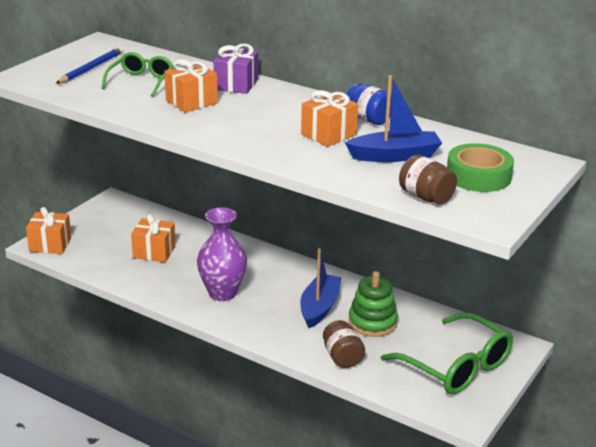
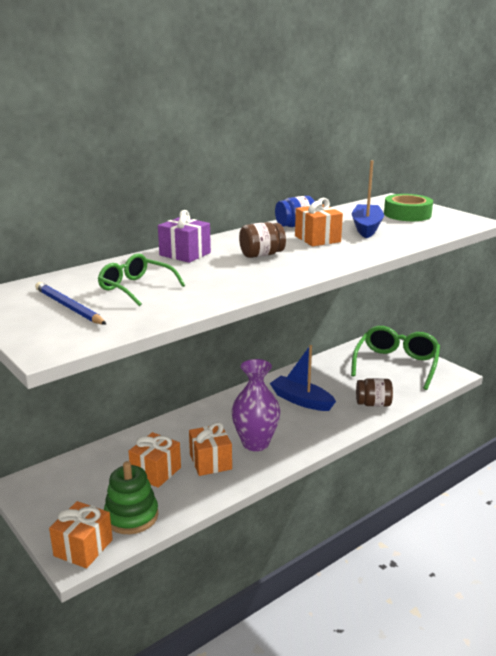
camera: 70 degrees left, 5 degrees down
(191, 102) = (211, 273): orange gift -> orange gift (210, 462)
(372, 322) = (332, 383): green stacking toy -> green stacking toy (131, 516)
(426, 197) = (436, 229): brown jar -> brown jar (261, 255)
(455, 366) = (396, 365): green glasses -> green glasses turned 45 degrees counterclockwise

